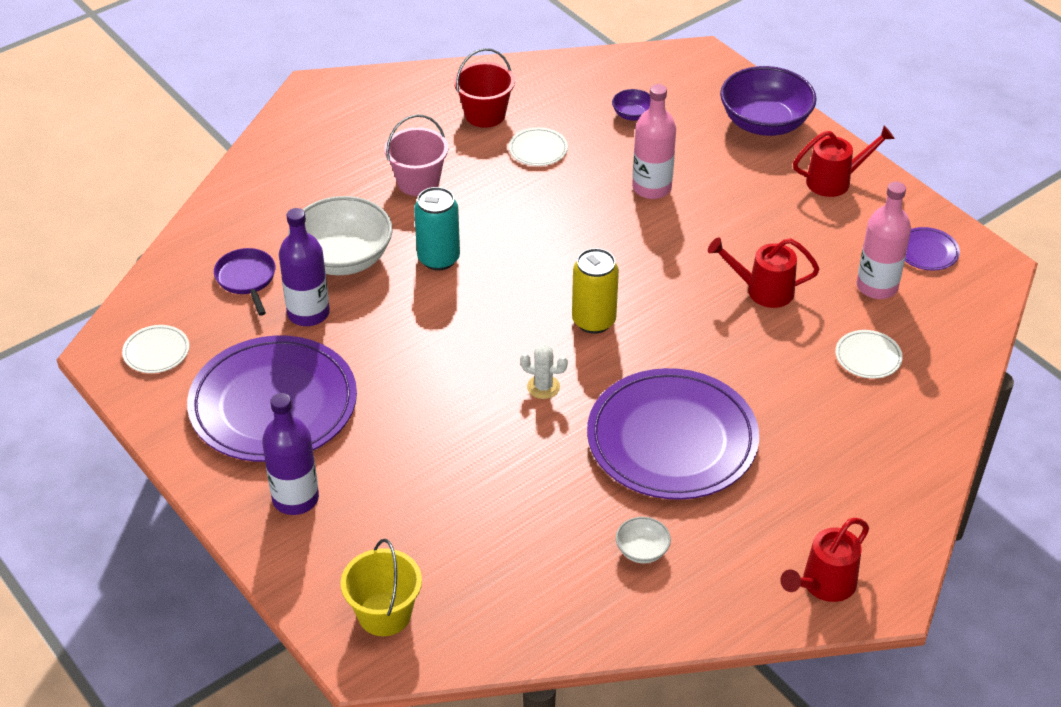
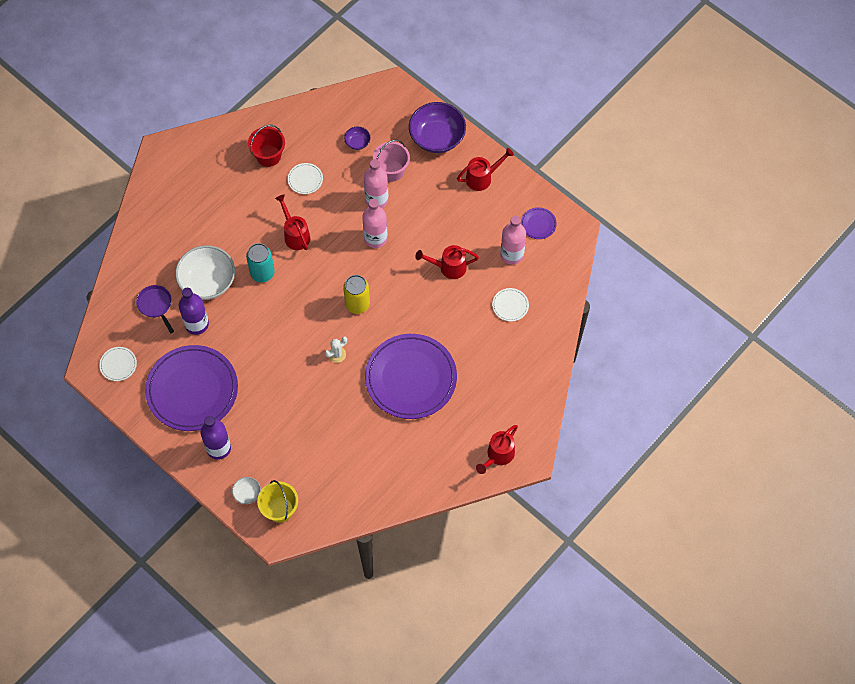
camera: 10 degrees left, 20 degrees up
(418, 182) = (239, 216): pink bucket -> pink bucket (391, 170)
(506, 216) = (295, 234): none -> red watering can
(543, 387) = (337, 354): white cactus -> white cactus turned 45 degrees counterclockwise
(641, 236) = (375, 238): none -> pink bottle
(642, 550) = (404, 450): white bowl -> white bowl (247, 493)

